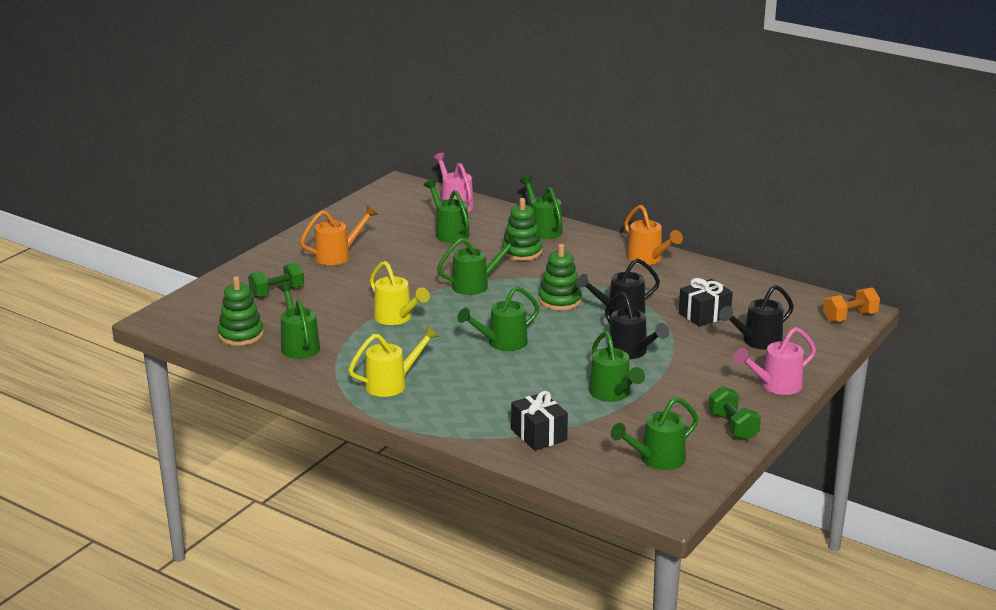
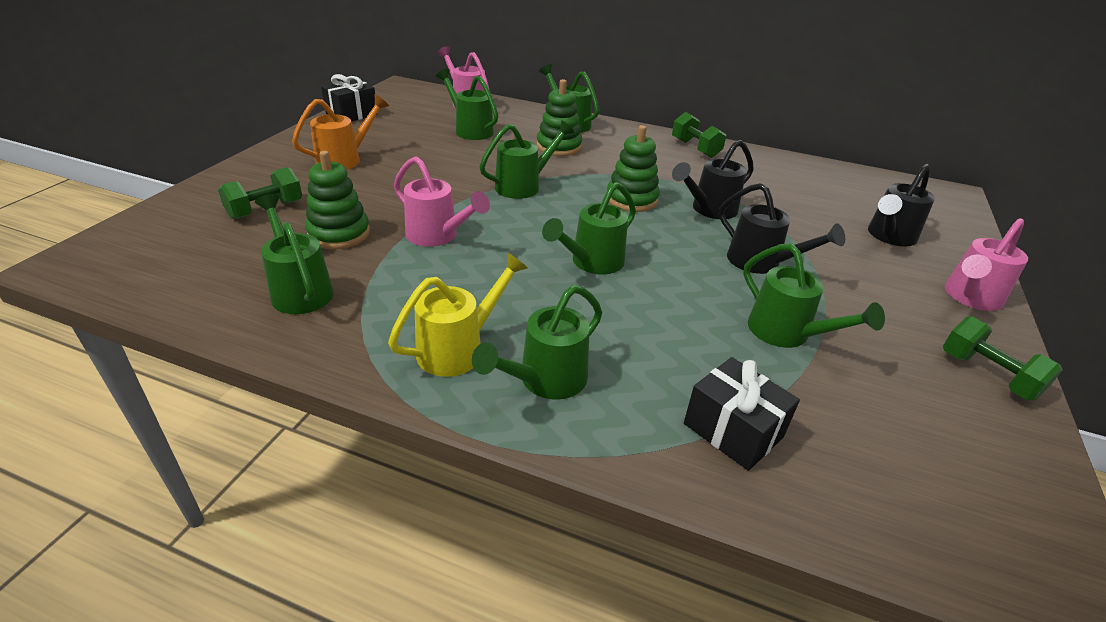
camera: 15 degrees left, 10 degrees up
(241, 335) = (207, 279): green stacking toy -> green stacking toy (339, 234)
(396, 318) = (437, 236): yellow watering can -> pink watering can
(648, 259) = (695, 148): orange watering can -> green dumbbell
(657, 460) = (948, 463): green watering can -> green watering can (545, 380)
(704, 315) = (803, 207): black gift -> black gift (352, 114)
(850, 317) = (950, 200): orange dumbbell -> none

